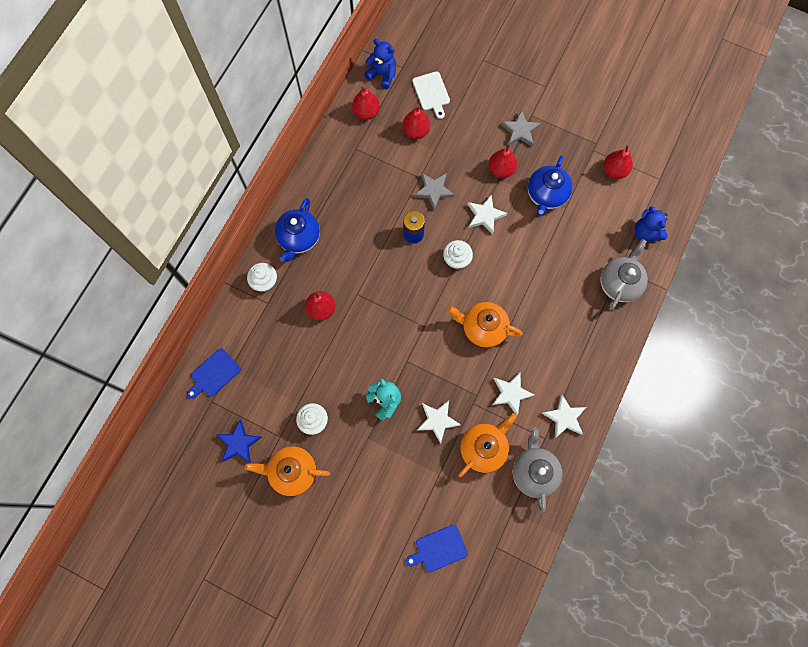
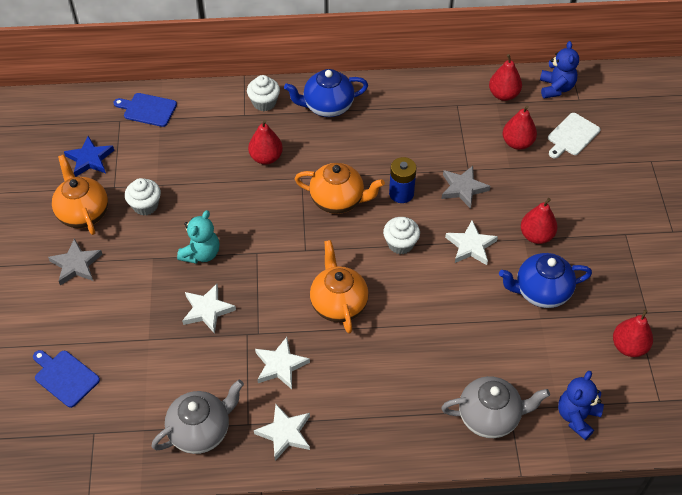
camera: 60 degrees right, 20 degrees down
(483, 448) = (201, 367): orange teapot -> orange teapot (338, 200)
(520, 131) = (597, 232): grey star -> grey star (76, 264)

